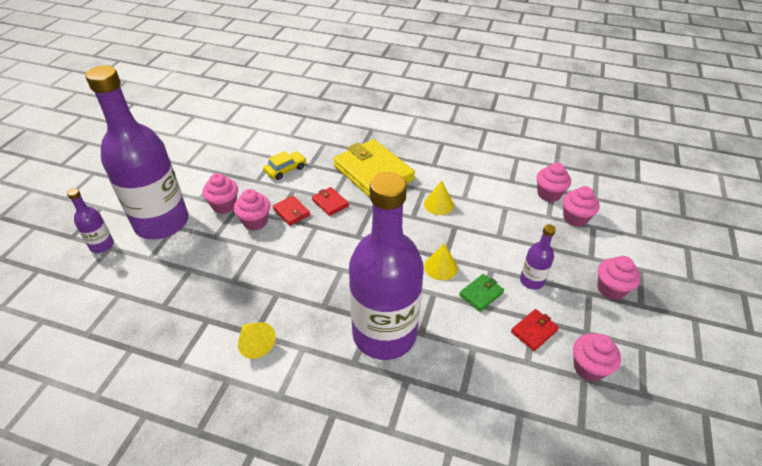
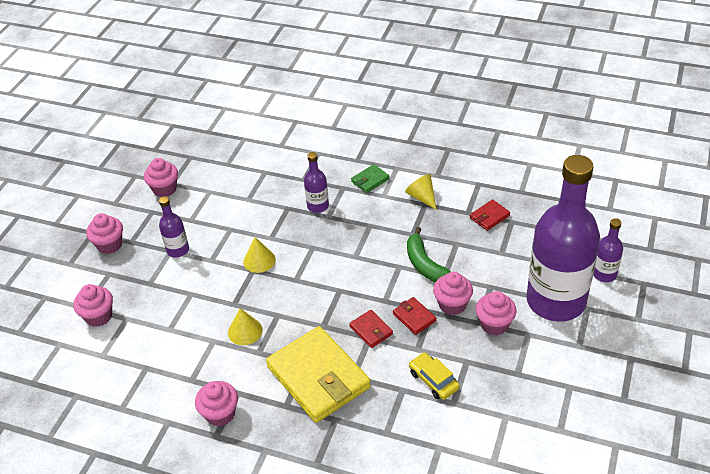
camera: 175 degrees left, 0 degrees up
(271, 258) = (425, 265): none -> green banana
(285, 169) = (433, 380): yellow car -> yellow car turned 90 degrees clockwise
(384, 334) = (318, 206): purple bottle -> purple bottle, size x0.42
(481, 294) = (228, 238): green wallet -> green wallet (370, 180)
(534, 331) = (195, 211): red wallet -> red wallet (489, 217)
(549, 194) = (110, 348): pink cupcake -> pink cupcake (220, 414)

